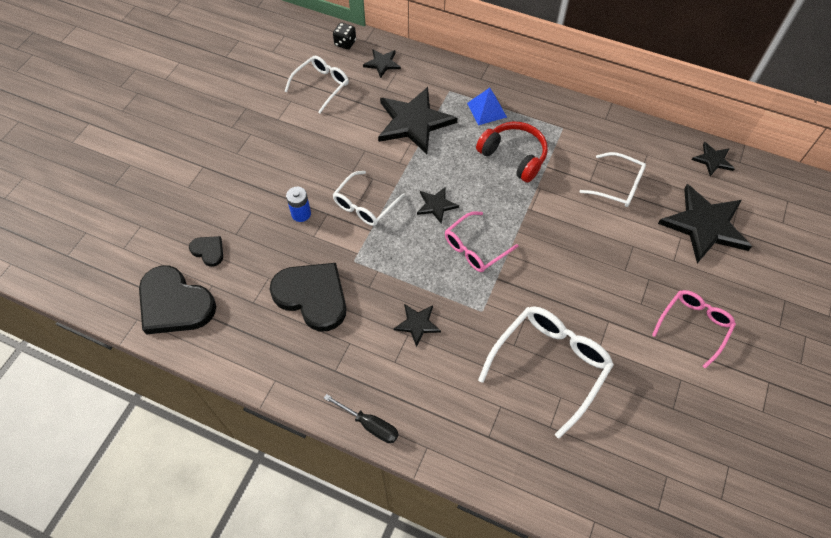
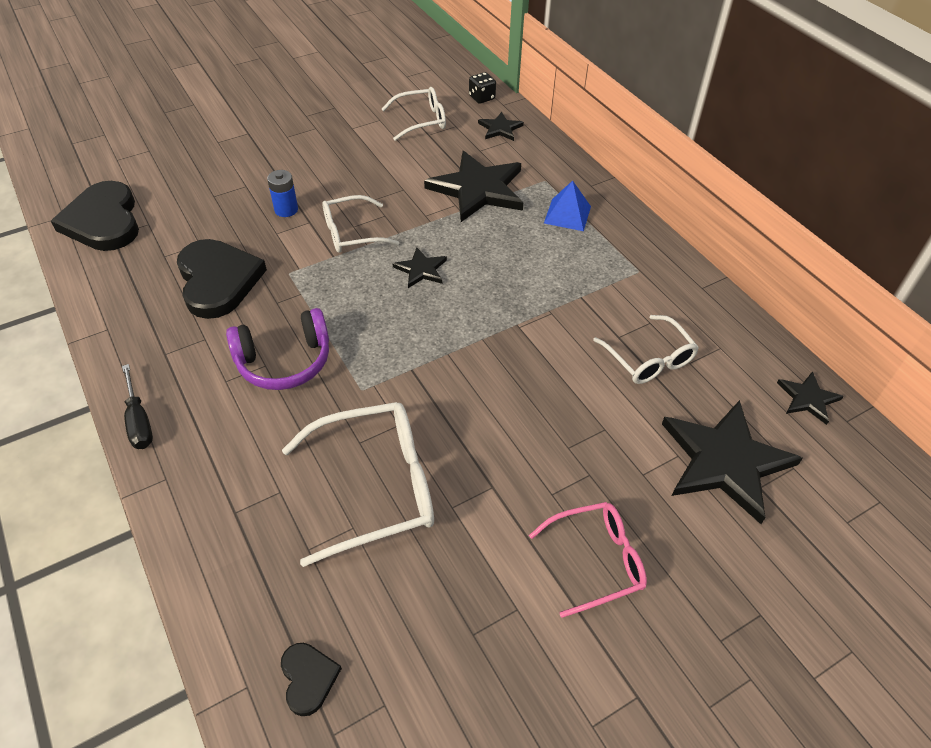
camera: 35 degrees right, 10 degrees down
(208, 251) = (176, 197): black heart -> black heart (308, 678)
(417, 324) = (284, 361): black star -> purple headphones
(475, 248) = (418, 328): pink glasses -> none
(514, 156) = (553, 269): red headphones -> none

